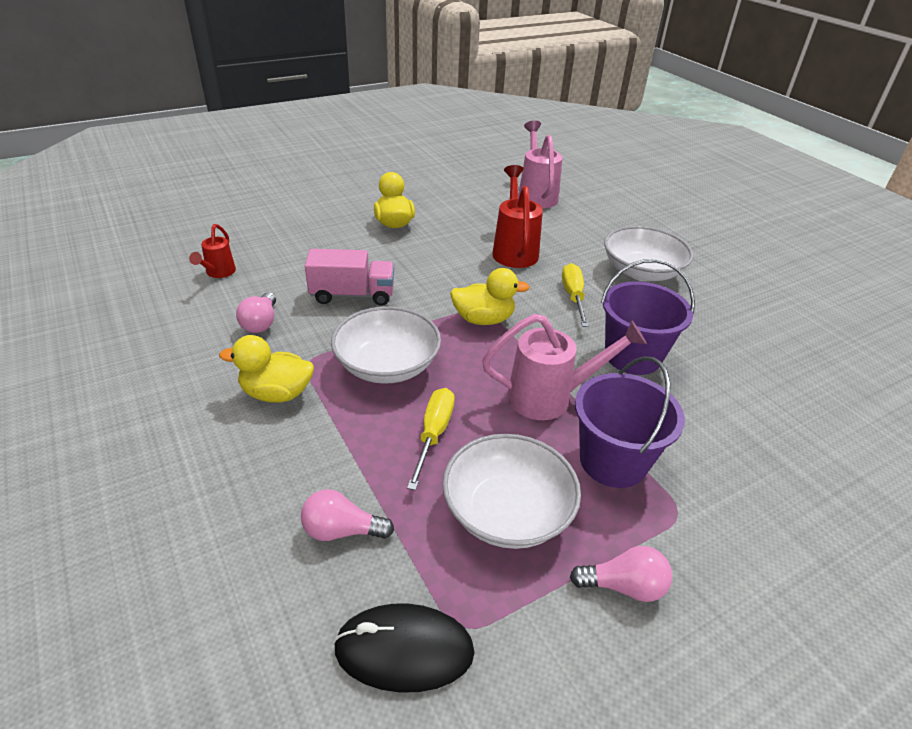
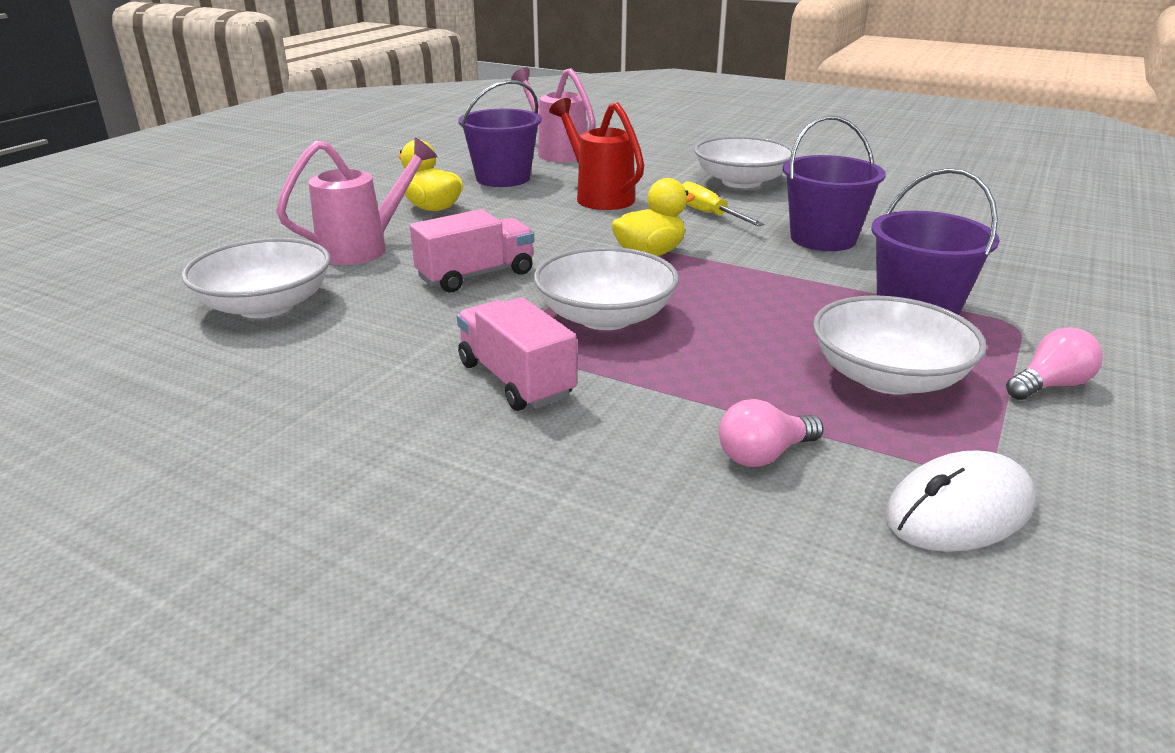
camera: 30 degrees left, 10 degrees down
(218, 273) = (266, 305): red watering can -> white bowl
(261, 323) = (398, 330): pink light bulb -> none
(277, 393) = (516, 380): yellow duck -> pink truck
(404, 649) = (958, 510): black mouse -> white mouse
(433, 434) = (736, 351): yellow screwdriver -> none
(469, 210) = (503, 178): none -> purple bucket
(550, 397) = (799, 288): pink watering can -> pink watering can (364, 248)

